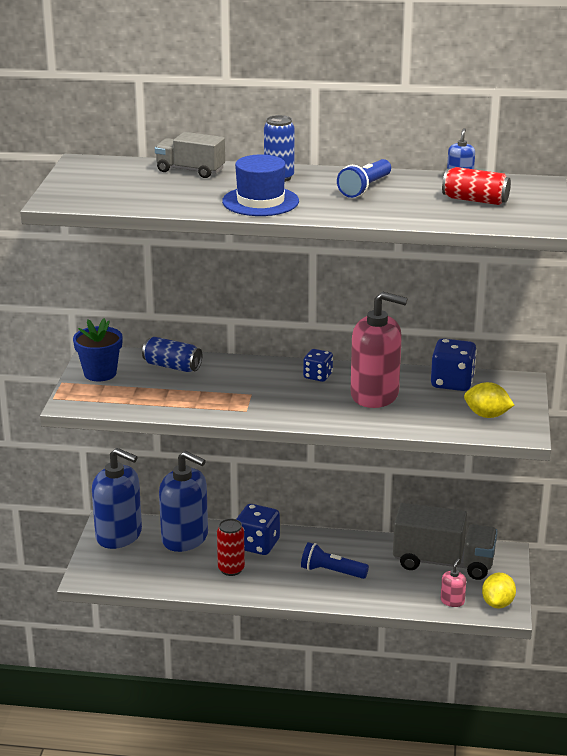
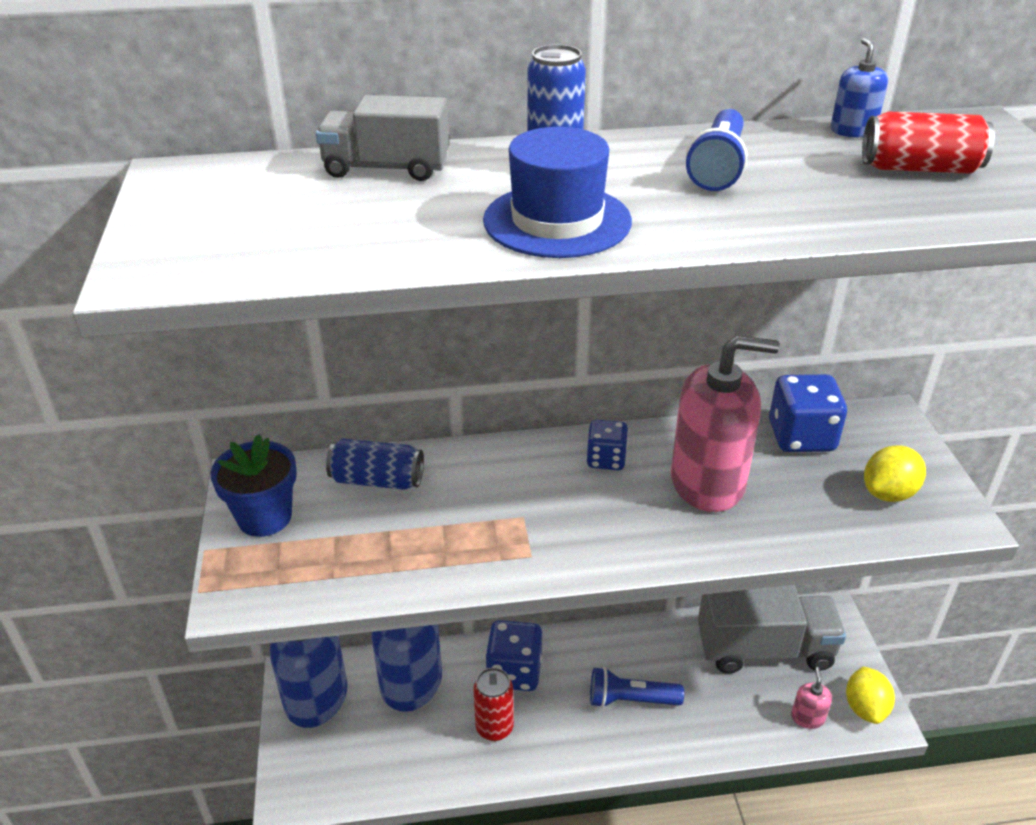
camera: 15 degrees left, 10 degrees up
(487, 415) = (888, 493): yellow lemon -> yellow lemon turned 45 degrees counterclockwise

